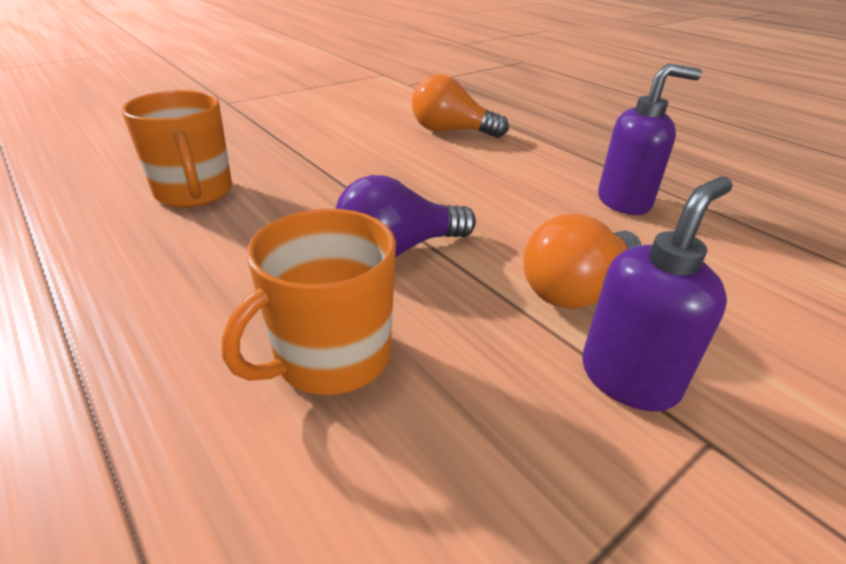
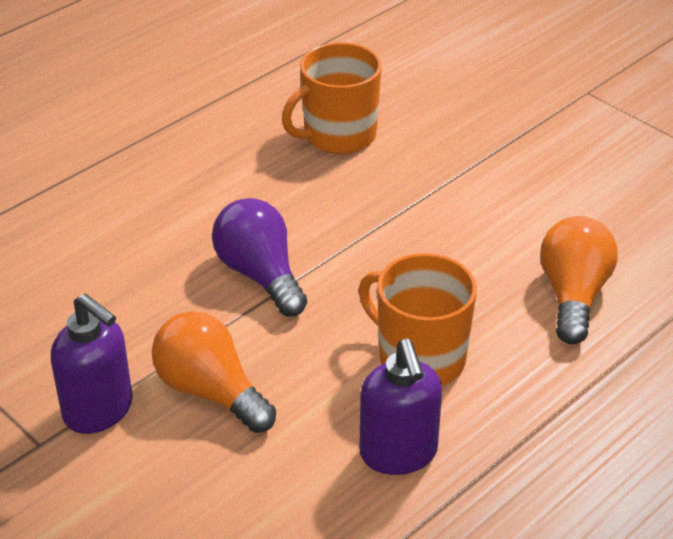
camera: 85 degrees right, 5 degrees up
(331, 357) = (118, 257): orange mug -> orange mug (419, 358)

